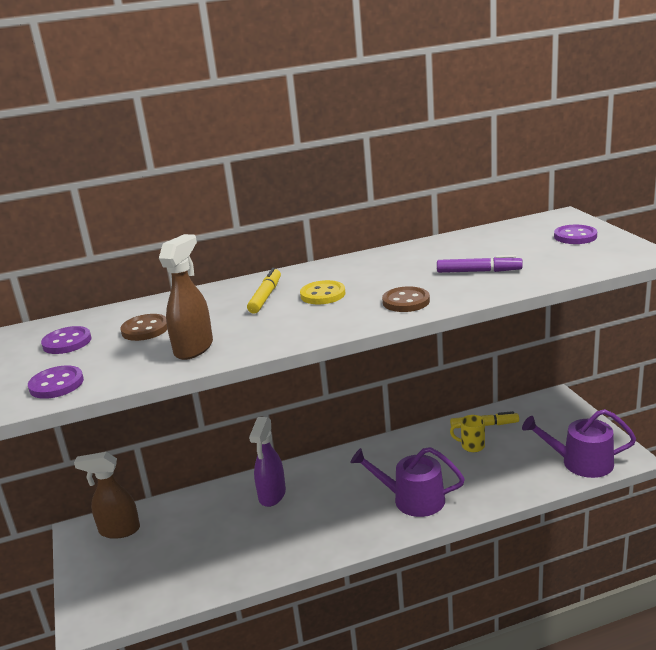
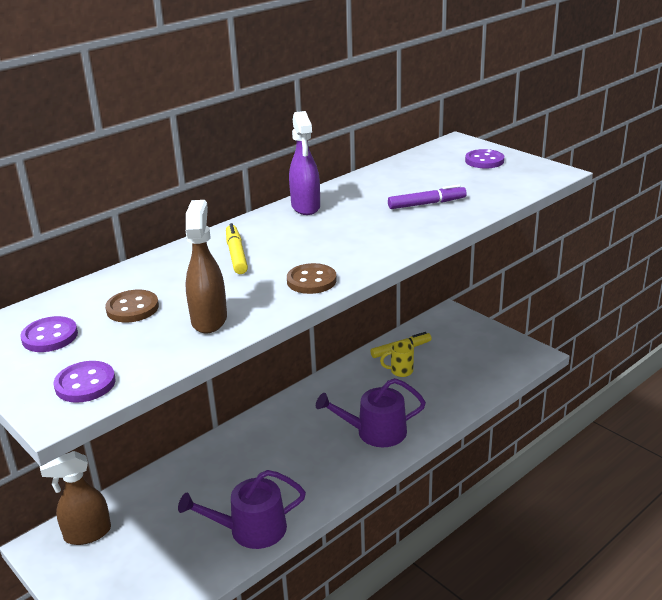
camera: 25 degrees left, 5 degrees up
(272, 495) = (235, 459): purple spray bottle -> purple spray bottle (306, 207)
(323, 294) = (295, 245): yellow button -> none
(406, 301) = (384, 241): brown button -> brown button (311, 281)
(581, 462) = (502, 367): purple watering can -> purple watering can (251, 529)

